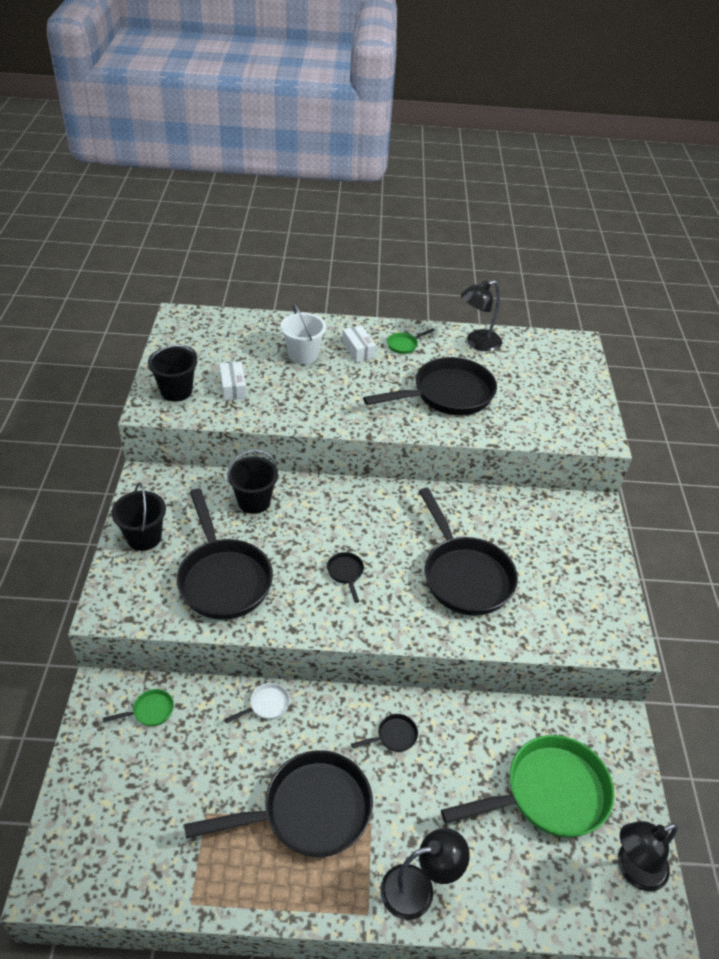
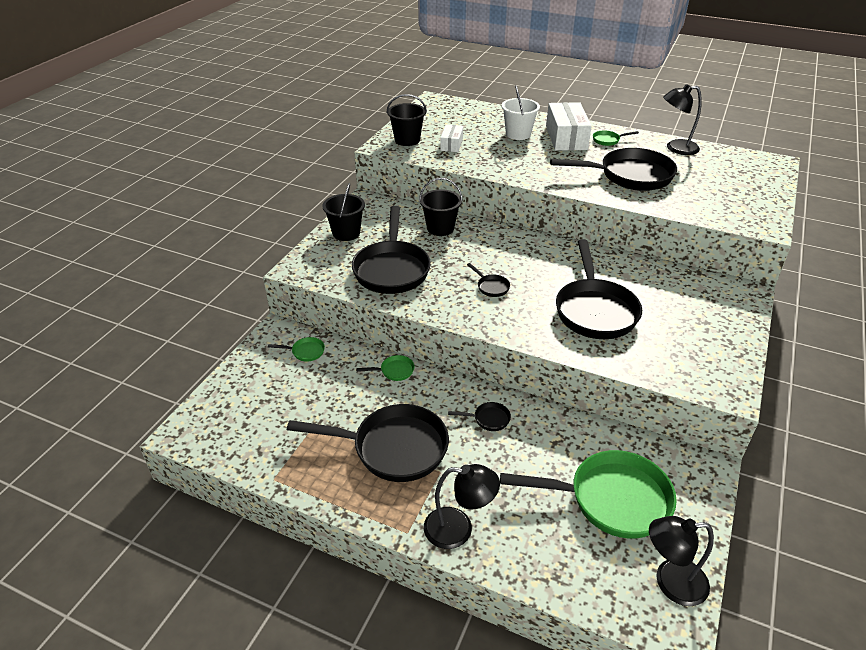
camera: 25 degrees right, 5 degrees down
(266, 705) = (394, 371): white pan -> green pan
(346, 573) = (491, 287): black pan -> black pan turned 135 degrees clockwise
(358, 350) = (566, 138): white box -> white box, size x1.82

